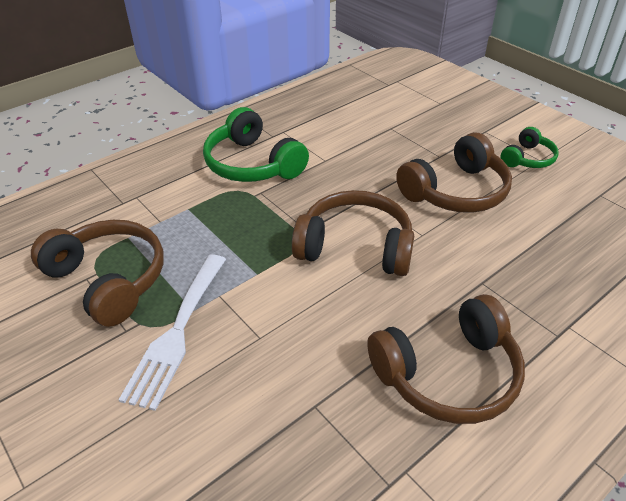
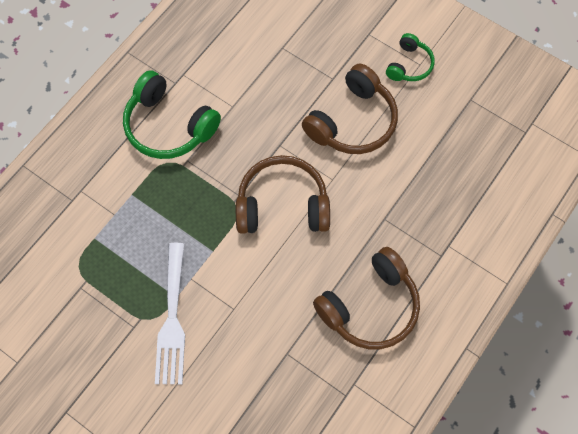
camera: 15 degrees left, 25 degrees up
(109, 280) = (99, 284): brown headphones -> none

